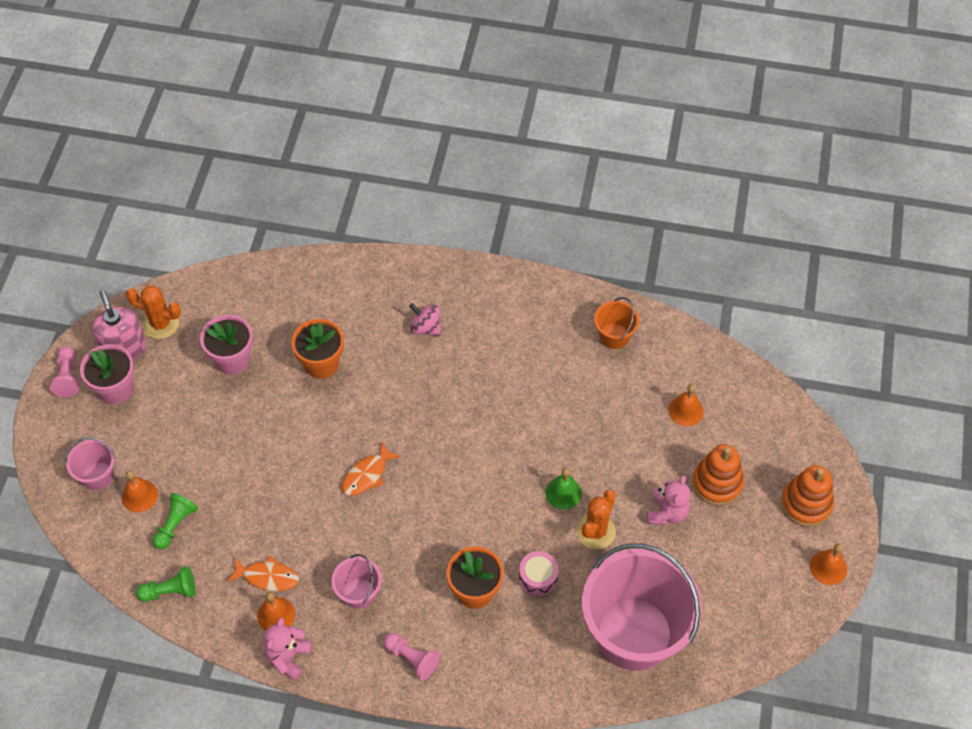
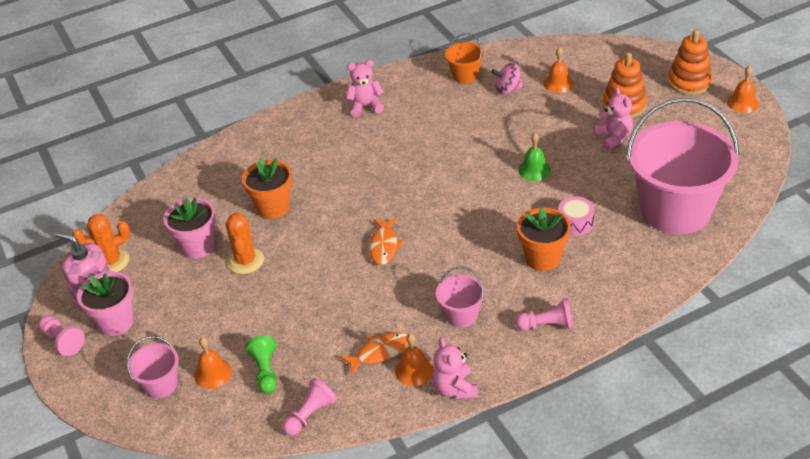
camera: 35 degrees left, 15 degrees down
(170, 591) = (310, 415): green pawn -> pink pawn
(425, 327) = (328, 144): pink spinning top -> pink spinning top (507, 89)
(495, 307) = (365, 106): none -> pink teddy bear
(595, 531) = (581, 175): orange cactus -> orange cactus (245, 261)

